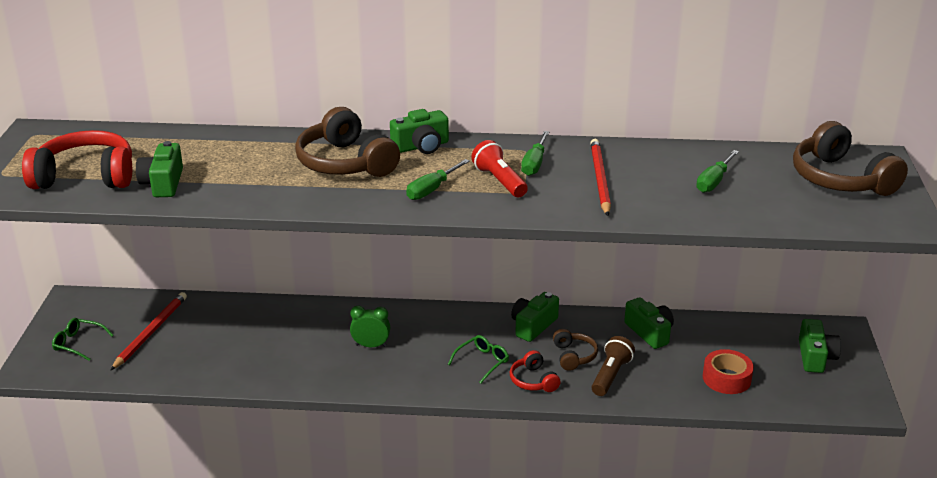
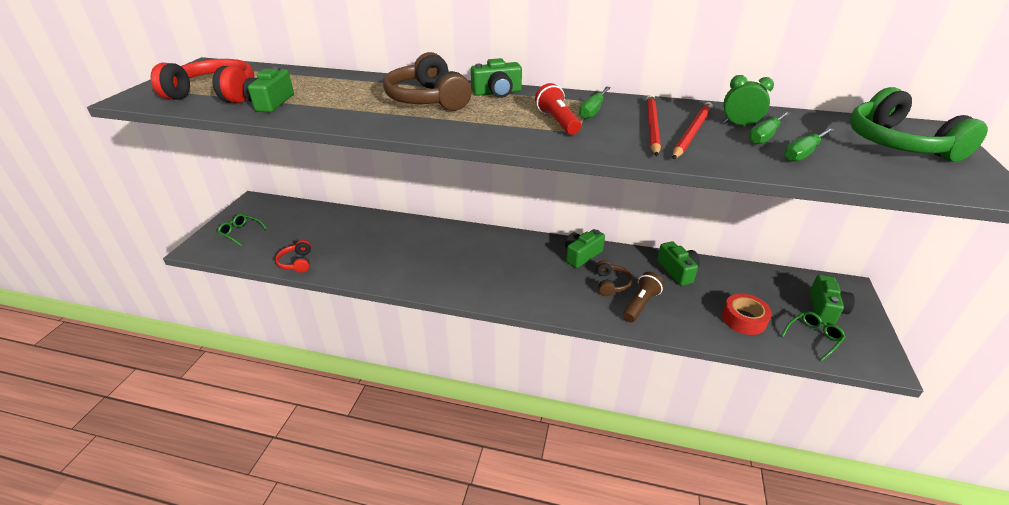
camera: 10 degrees right, 5 degrees up
(151, 332) = (294, 230): red pencil -> red pencil (692, 132)
(371, 345) = (450, 257): green clock -> green clock (739, 125)
(432, 189) = (494, 123): green screwdriver -> green screwdriver (803, 153)
(482, 362) = (535, 280): green glasses -> green glasses (813, 337)
(533, 381) = (574, 301): red headphones -> red headphones (297, 262)
(840, 179) = (898, 144): brown headphones -> green headphones

